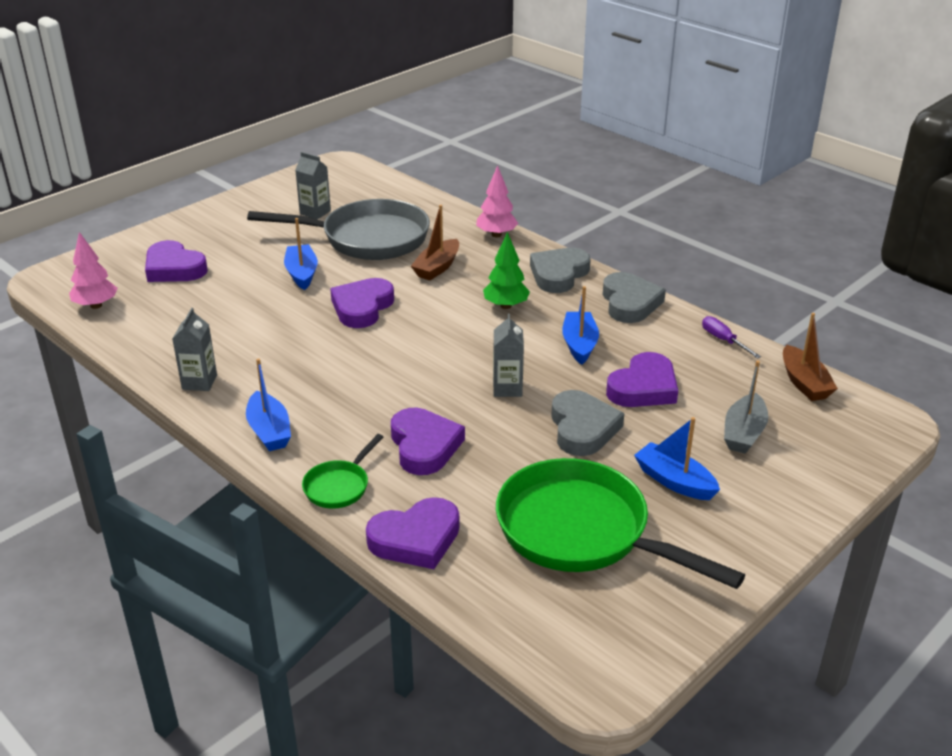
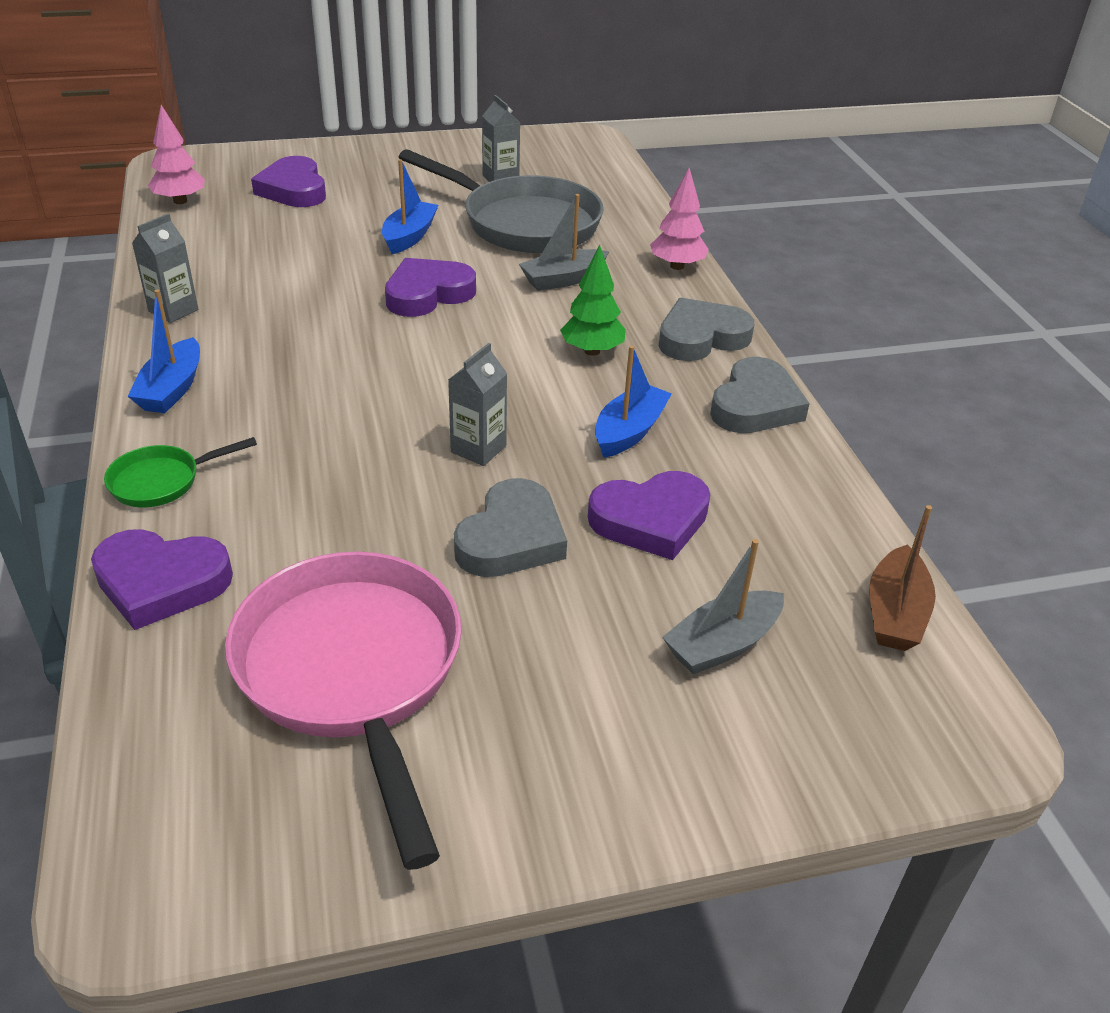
camera: 30 degrees right, 5 degrees up
(424, 446) = (304, 476): purple heart -> none
(437, 267) = (563, 279): brown boat -> grey boat
(581, 531) = (353, 672): green pan -> pink pan
(674, 481) = (549, 665): blue boat -> none
(723, 340) = (834, 503): purple screwdriver -> none

